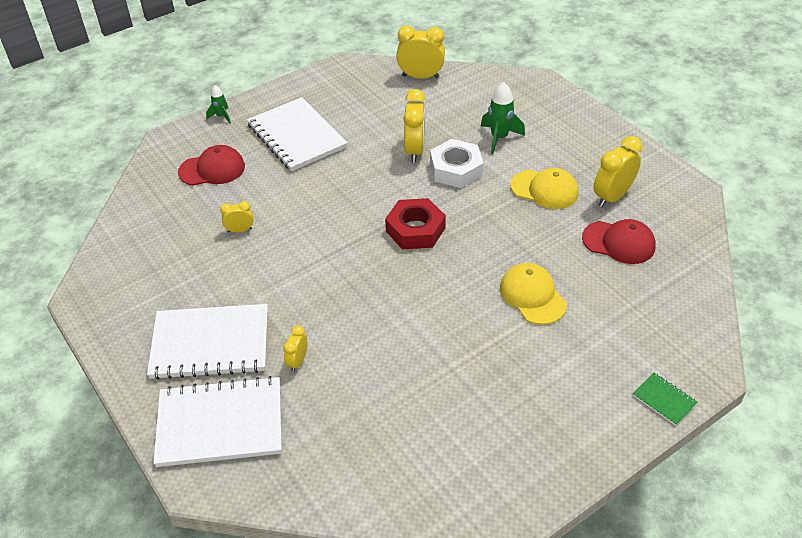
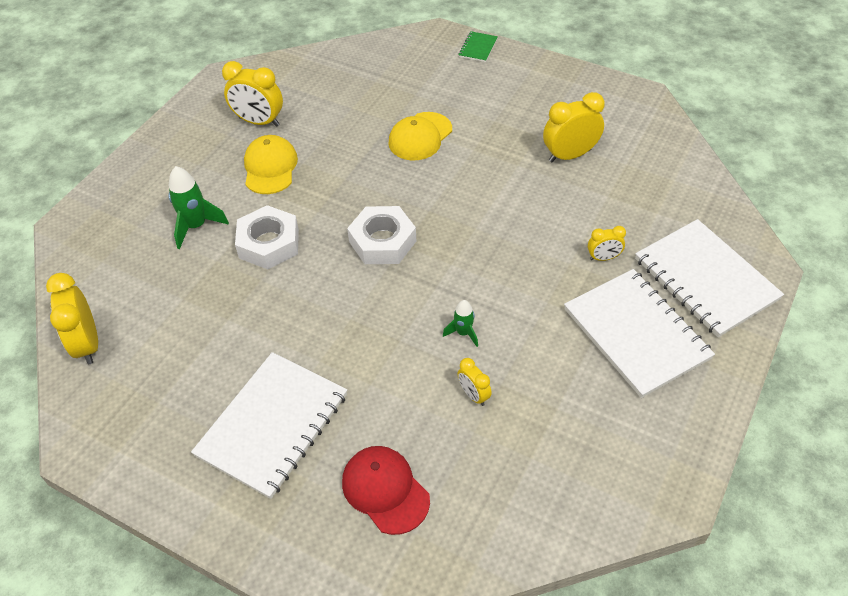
camera: 115 degrees left, 5 degrees up
(221, 116) = (265, 549): green rocket -> green rocket (463, 333)
(415, 150) = (250, 291): yellow clock -> yellow clock (570, 155)
(415, 230) = (382, 241): red nut -> white nut
(619, 242) = (321, 104): red cap -> none

